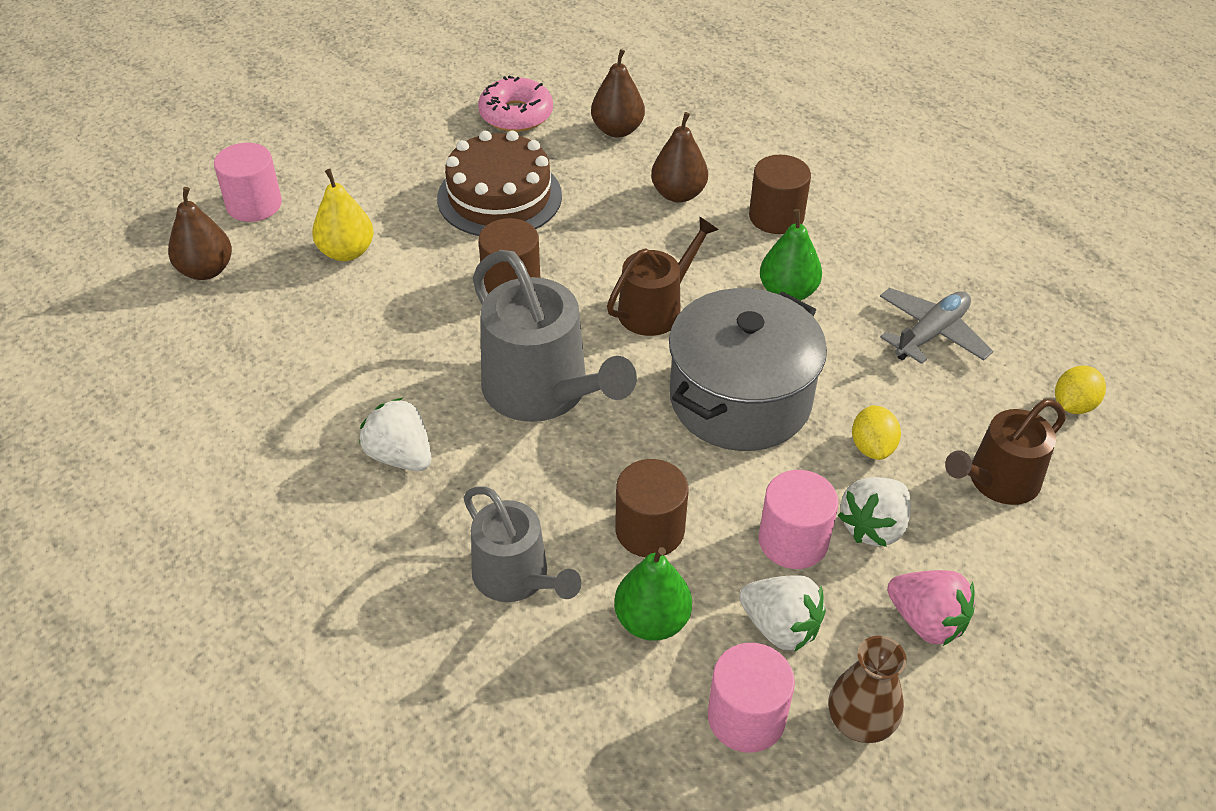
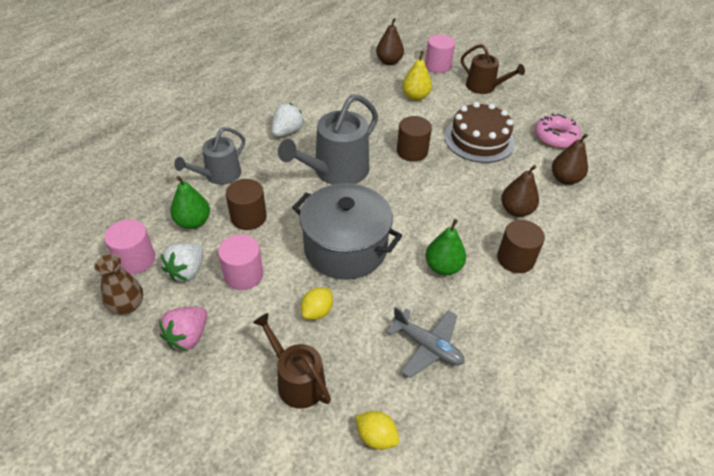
camera: 80 degrees right, 0 degrees up
(656, 308) = (409, 208): brown watering can -> brown watering can (484, 87)
(872, 447) = (317, 311): yellow lemon -> yellow lemon turned 45 degrees counterclockwise
(873, 527) = (255, 312): white strawberry -> none

